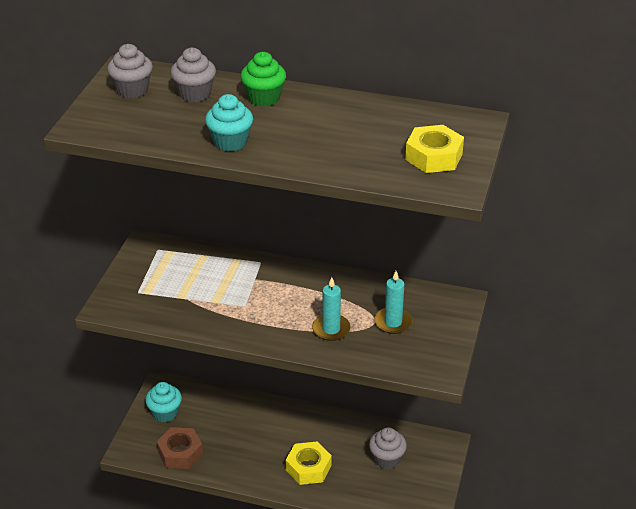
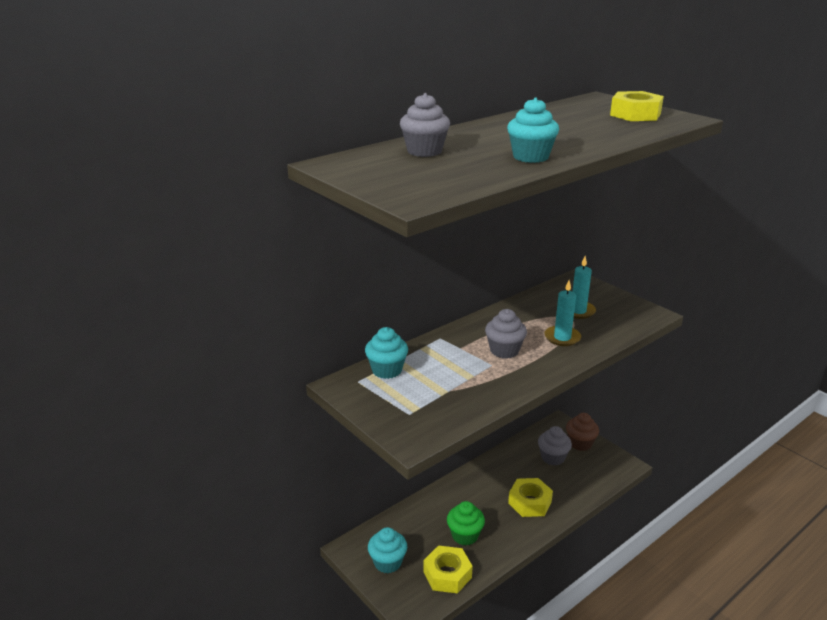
camera: 55 degrees left, 10 degrees down
(132, 90) = (375, 168): grey cupcake -> grey cupcake (504, 351)
(180, 453) = (447, 574): brown nut -> yellow nut
(185, 256) = (387, 370): none -> turquoise cupcake
(264, 98) = (472, 135): green cupcake -> green cupcake (465, 535)
(428, 471) = (580, 443): none -> brown cupcake

